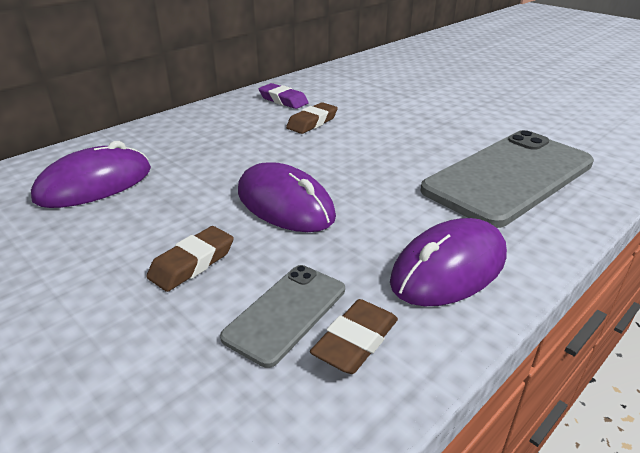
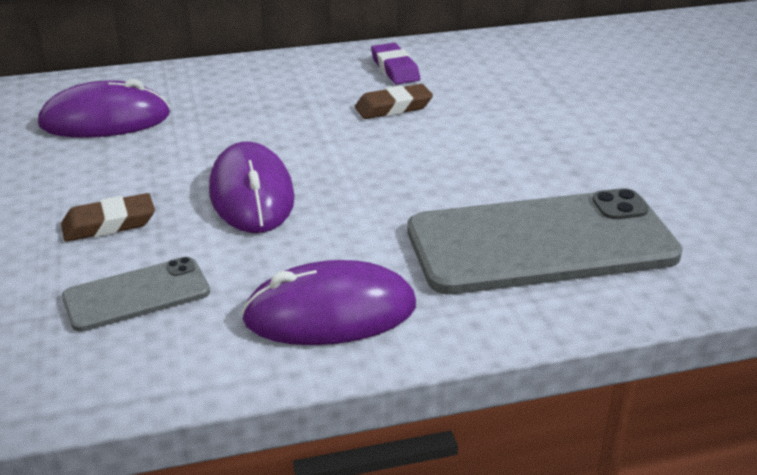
camera: 30 degrees right, 0 degrees up
(355, 341) = (164, 340): brown eraser -> none

